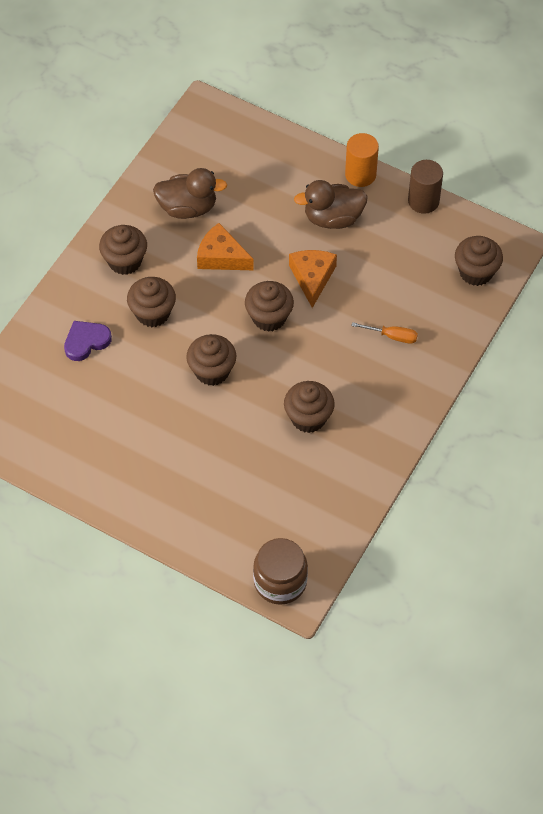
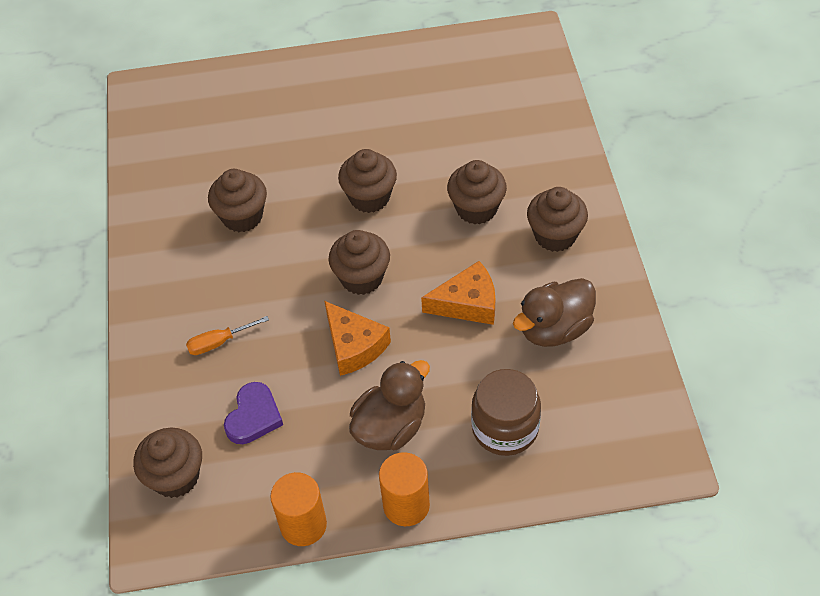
camera: 145 degrees right, 5 degrees down
(86, 341) = (508, 148): purple heart -> purple heart (253, 416)
(280, 581) = (162, 89): brown jar -> brown jar (505, 428)
(423, 201) = (303, 525): brown cylinder -> orange cylinder

